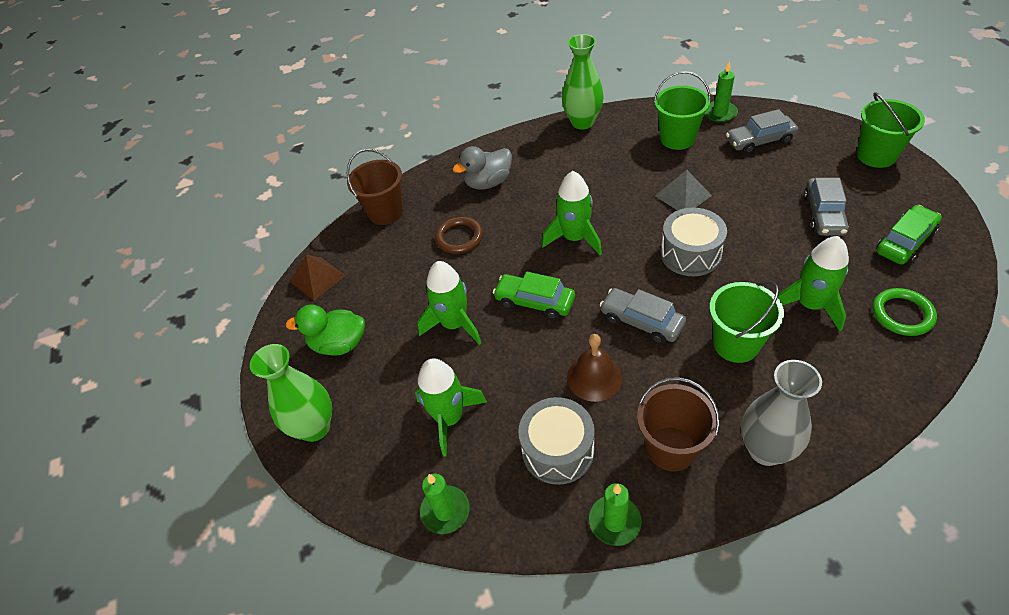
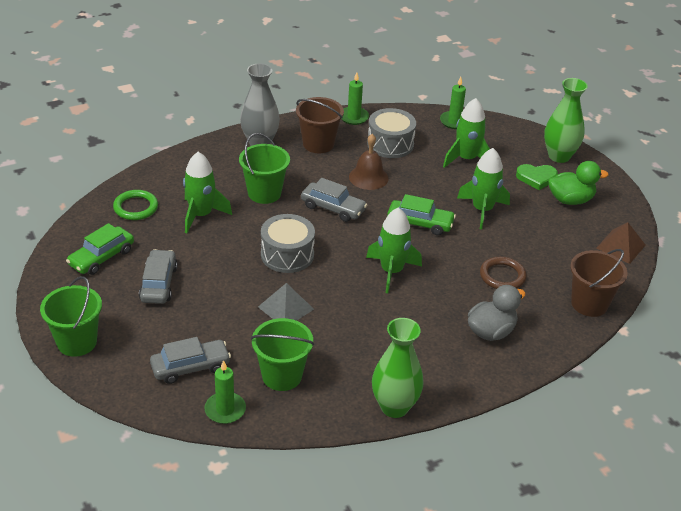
camera: 165 degrees right, 10 degrees down
(365, 382) = (536, 178): none -> green heart

